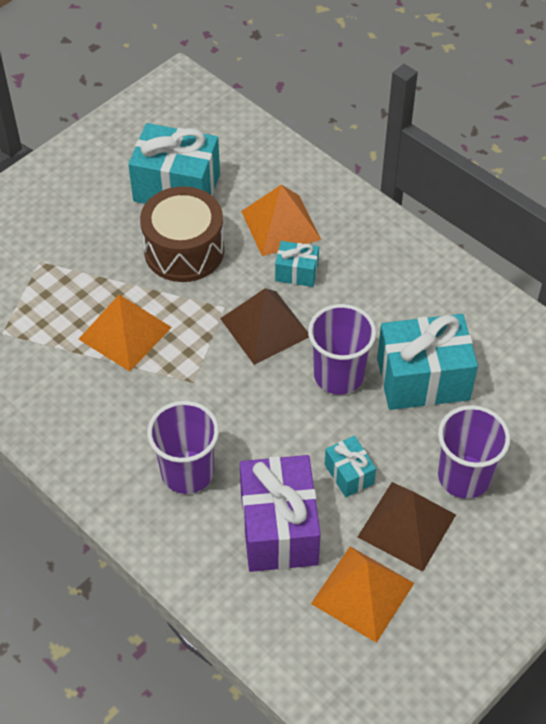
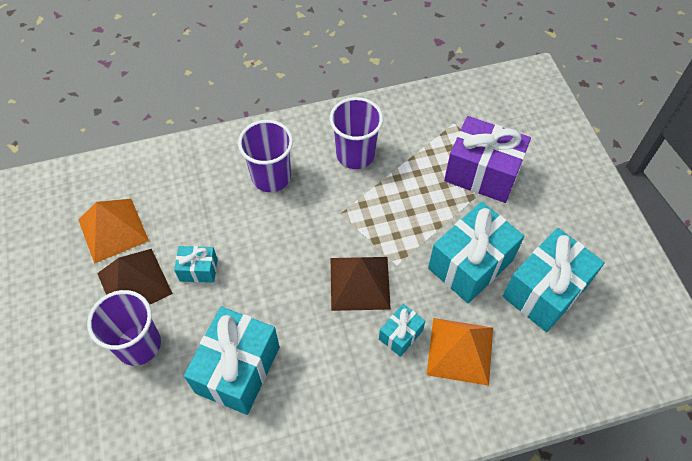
camera: 120 degrees right, 5 degrees up
(125, 333) = (410, 191): orange pyramid -> none
(184, 250) = (470, 264): brown drum -> turquoise gift
(279, 528) = (192, 207): purple gift -> purple gift (482, 173)
(338, 375) = (282, 310): purple cup -> purple cup (355, 154)

